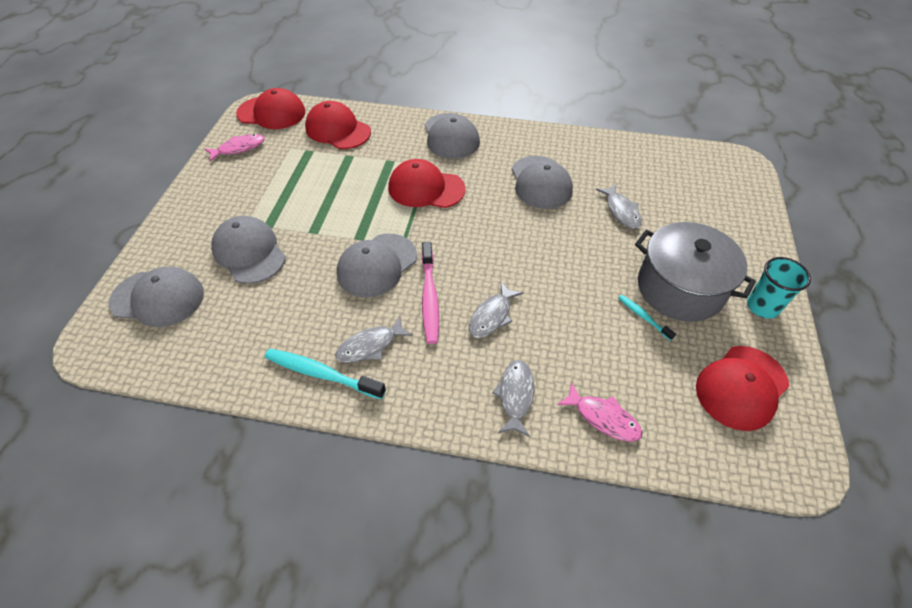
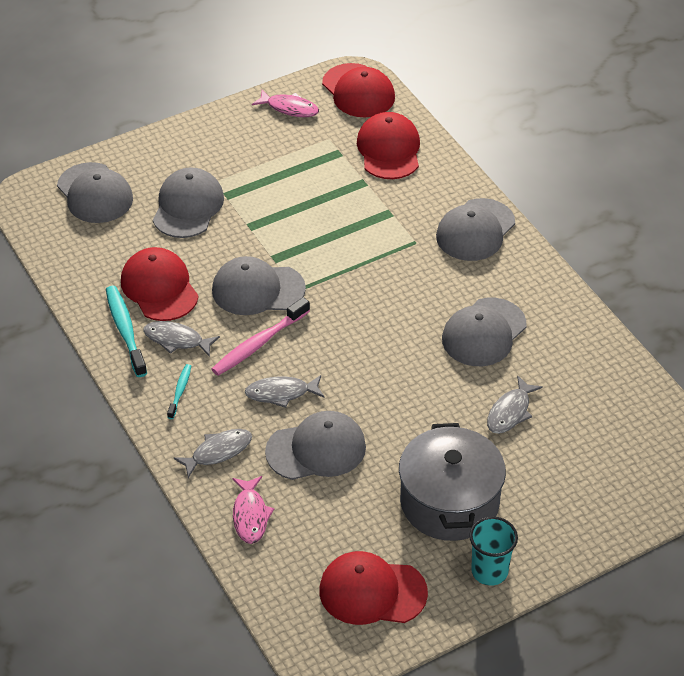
camera: 50 degrees right, 5 degrees down
(426, 188) = (382, 260): red cap -> red cap (159, 288)
(567, 330) = (316, 449): none -> grey cap
(643, 317) = (385, 491): turquoise toothbrush -> turquoise toothbrush (180, 391)

